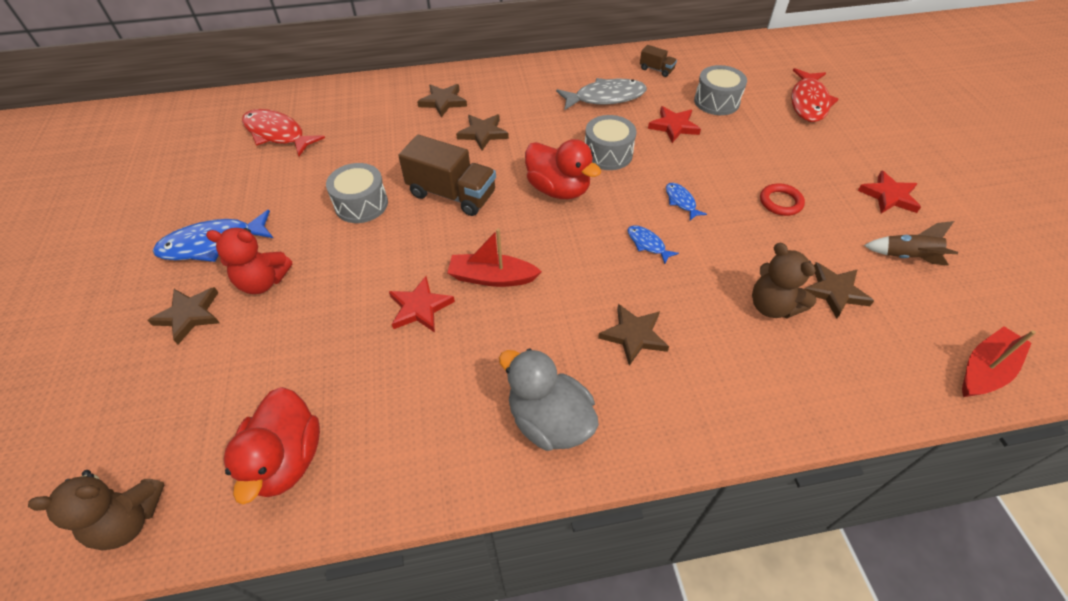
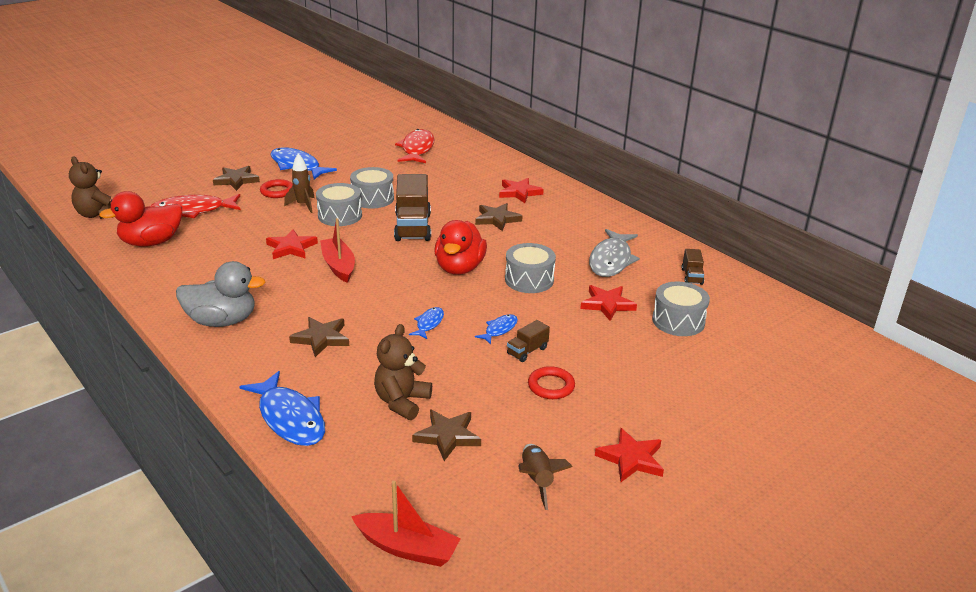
camera: 60 degrees right, 20 degrees down
(263, 282) = (277, 191): red teddy bear -> red ring
(323, 267) = (303, 205): none -> brown rocket
(378, 243) = (340, 215): none -> grey drum
(443, 102) = (519, 192): brown star -> red star
(549, 421) = (222, 321): grey duck -> grey duck turned 75 degrees clockwise
(605, 97) = (611, 260): grey fish -> grey fish turned 60 degrees clockwise
(723, 197) = (527, 351): none -> brown truck
(772, 404) = (290, 418): none -> blue fish
(808, 102) = (750, 380): red fish -> red fish (193, 211)

